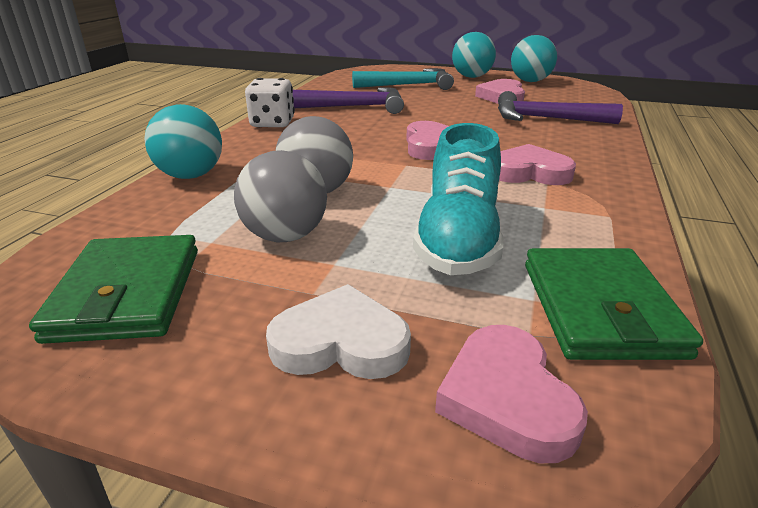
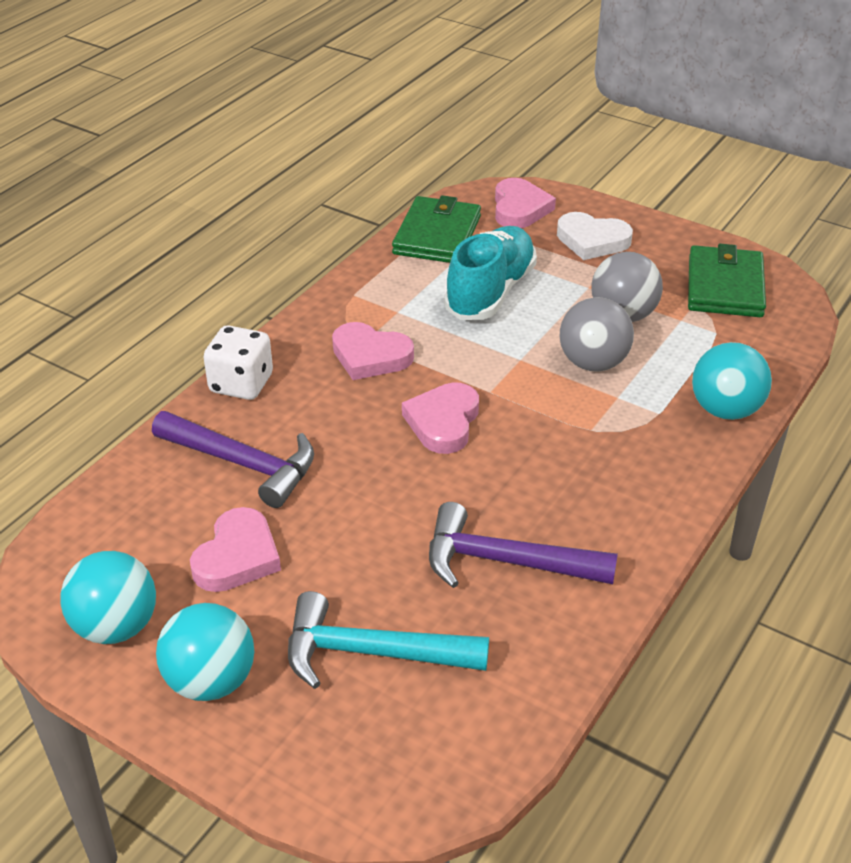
camera: 165 degrees left, 10 degrees up
(272, 123) = (644, 524): white dice -> white dice (241, 384)

